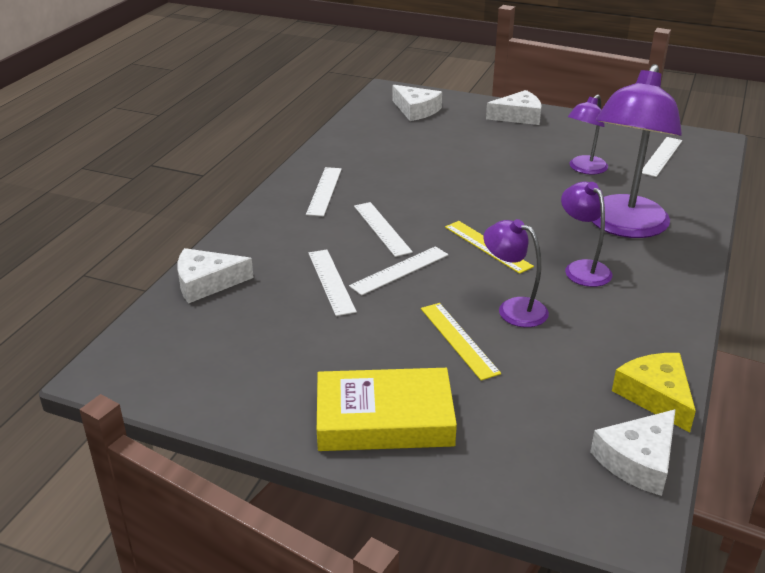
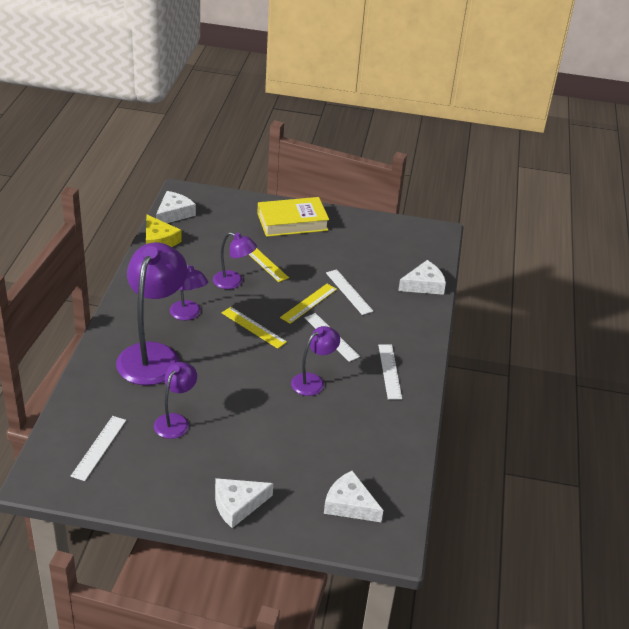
camera: 165 degrees right, 5 degrees up
(399, 270) = (308, 303): white ruler -> yellow ruler
(422, 189) = (313, 381): none -> purple lamp

